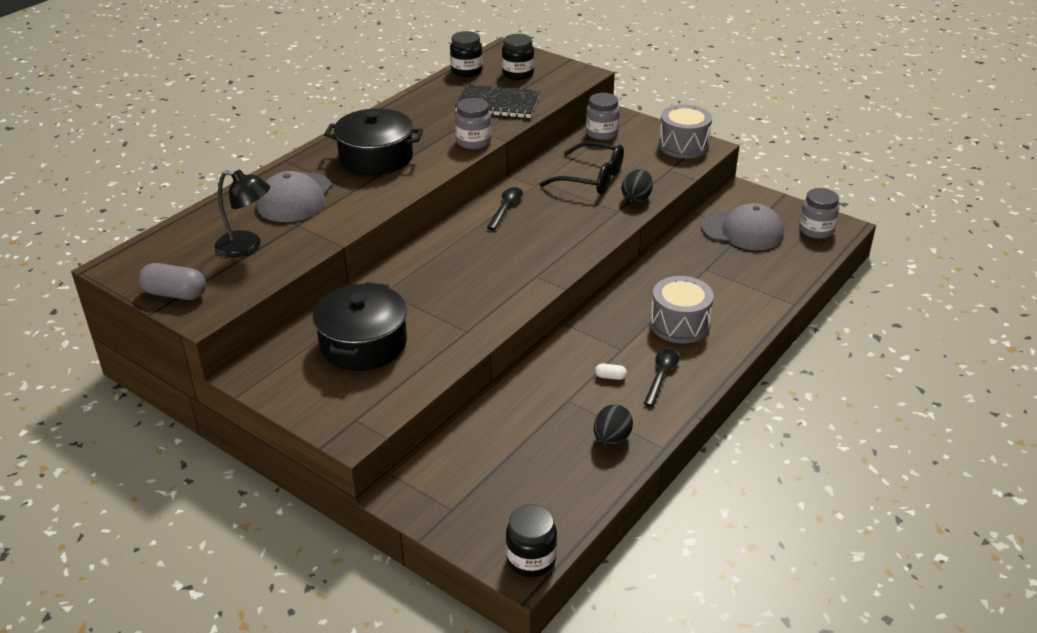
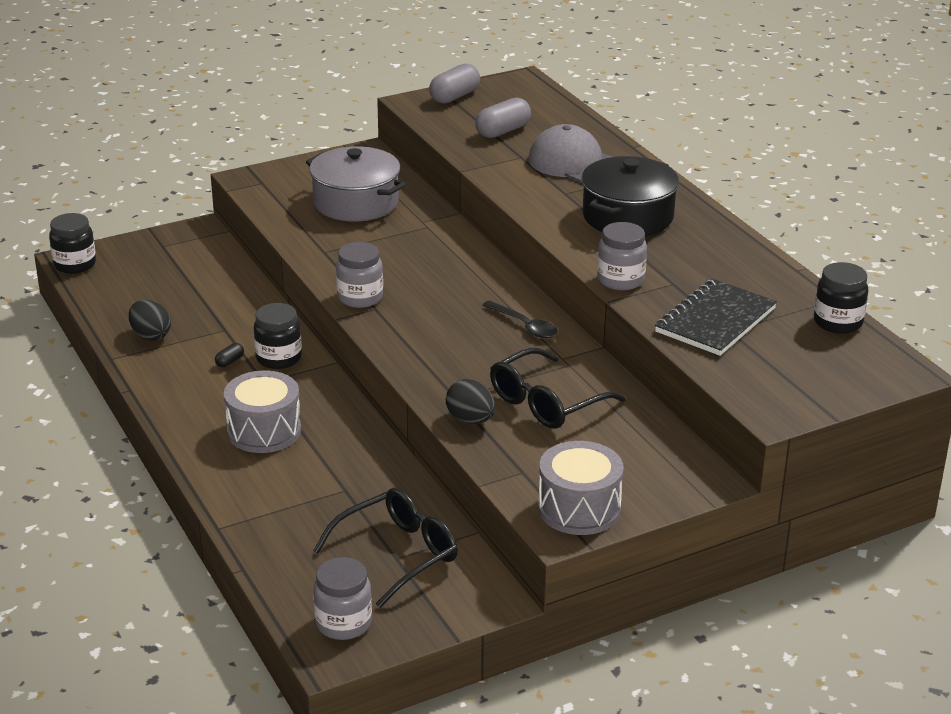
camera: 115 degrees right, 5 degrees down
(247, 246) = (503, 131): black lamp -> grey capsule
(363, 344) = (356, 202): black pot -> grey pot
(518, 74) = (805, 359): black jar -> black jar (278, 358)
(602, 133) = (665, 450): grey jar -> grey jar (360, 297)
(610, 377) = (229, 361): white capsule -> black capsule
(661, 376) = (200, 390): black spoon -> none
(742, 231) = (397, 554): grey cap -> black glasses

